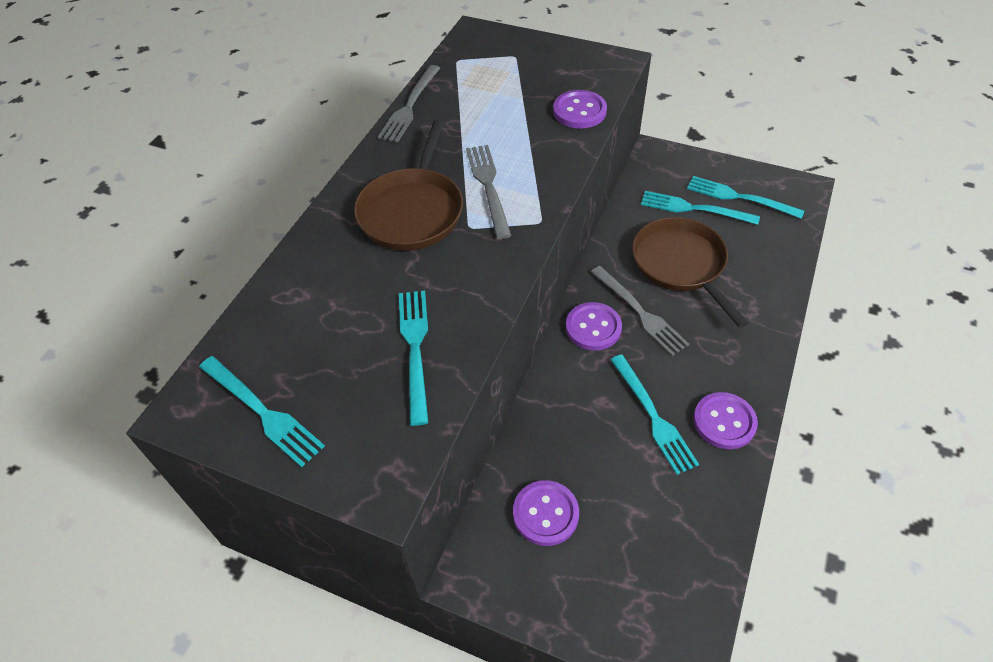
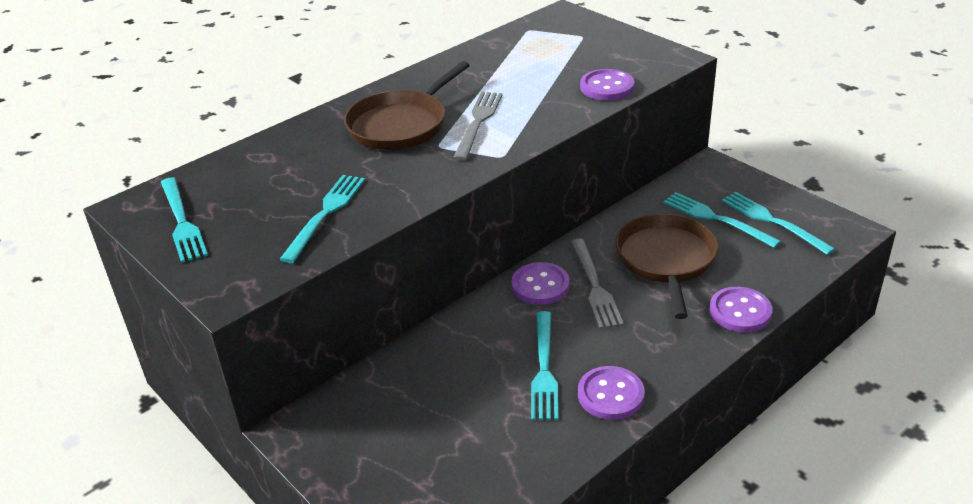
camera: 25 degrees right, 15 degrees down
(410, 106) = (460, 54): grey fork -> none
(545, 514) = (389, 409): purple button -> purple button (740, 311)

